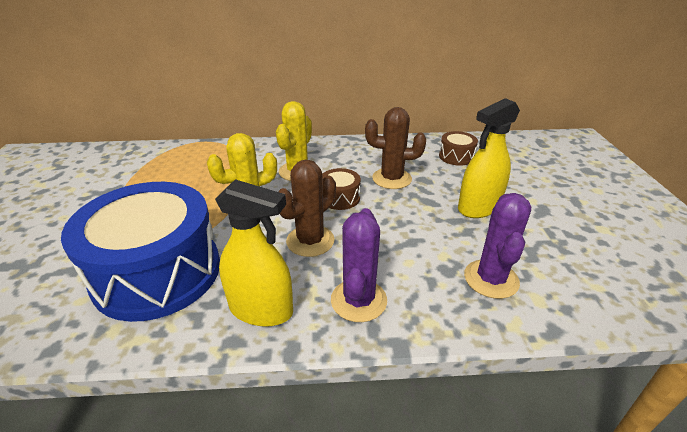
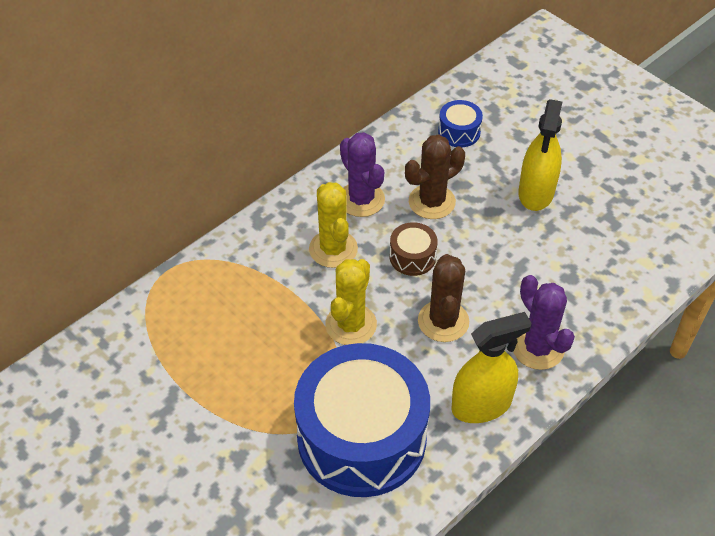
camera: 40 degrees left, 15 degrees up
(456, 156) = (459, 132): brown drum -> blue drum
(491, 279) = (605, 265): purple cactus -> purple cactus (361, 199)

